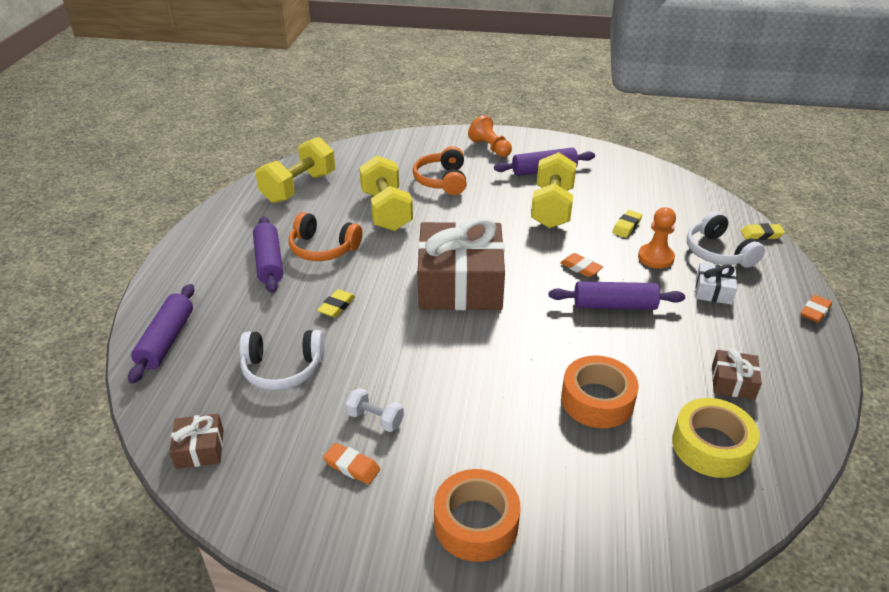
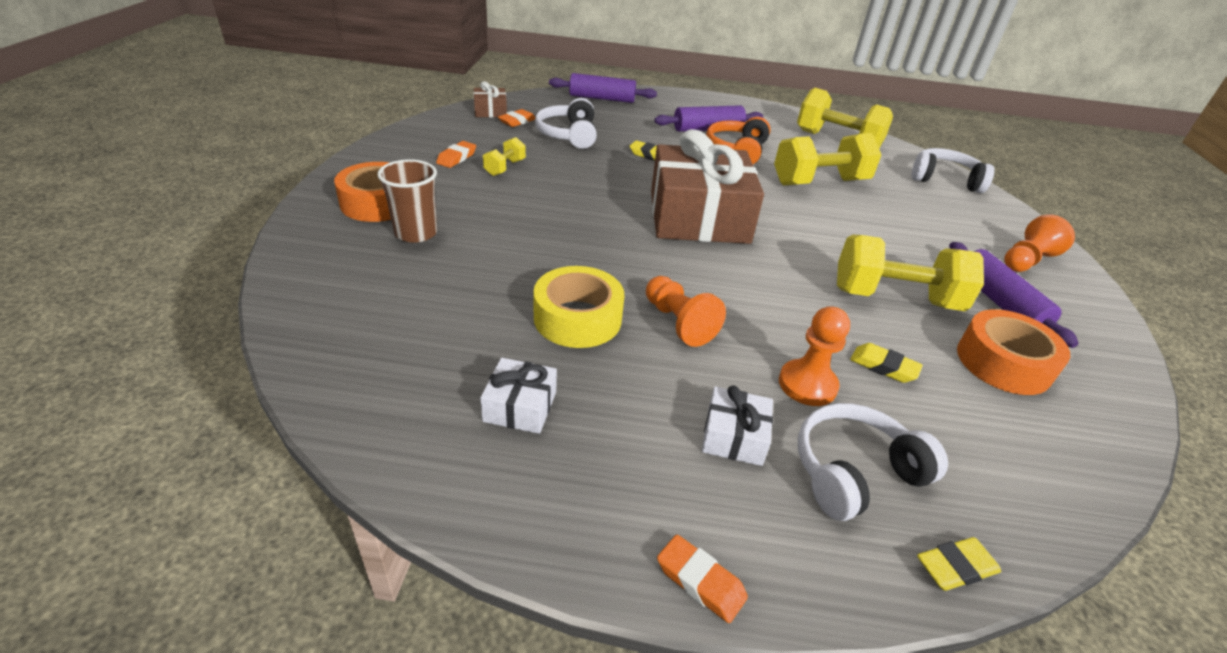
camera: 85 degrees right, 0 degrees up
(374, 151) = (944, 180): none -> white headphones
(375, 419) = (505, 168): white dumbbell -> yellow dumbbell
(442, 180) = (908, 218): orange headphones -> none
(532, 476) = (416, 233): none -> brown cup
(581, 268) = (755, 305): orange eraser -> orange eraser (517, 121)
(597, 400) = (506, 283): orange tape -> orange tape (1003, 363)
(614, 305) = (678, 322): purple rolling pin -> orange pawn
(711, 446) = (413, 358): yellow tape -> yellow tape (577, 318)
(733, 382) = (520, 406): brown gift -> white gift
(761, 235) = (955, 568): yellow eraser -> yellow eraser turned 75 degrees clockwise

